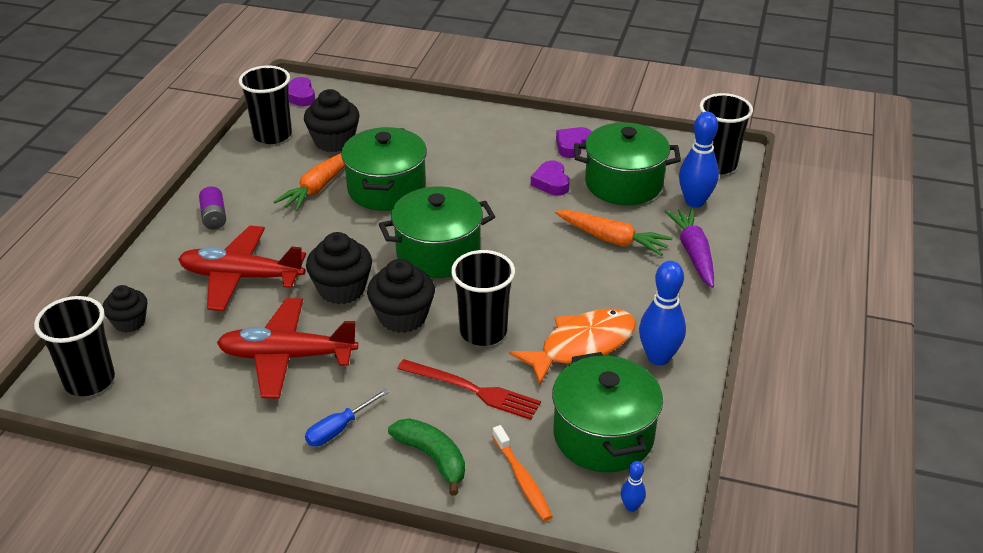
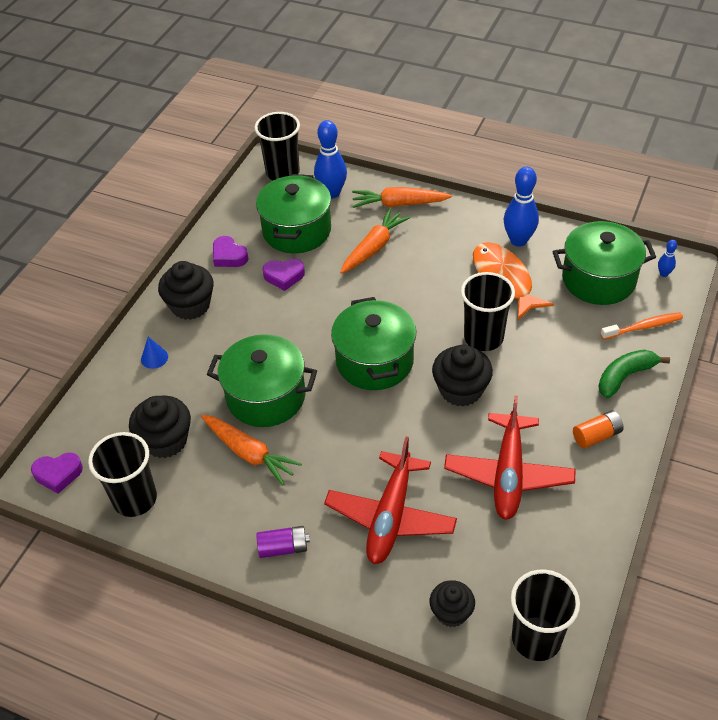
camera: 80 degrees left, 10 degrees up
(339, 429) = (596, 436): blue screwdriver -> orange battery
(342, 289) = (418, 433): black cupcake -> black cupcake (190, 305)
(429, 122) = (154, 358): none -> blue cone
(472, 390) = (551, 349): red fork -> none
(693, 253) = (399, 204): purple carrot -> orange carrot

